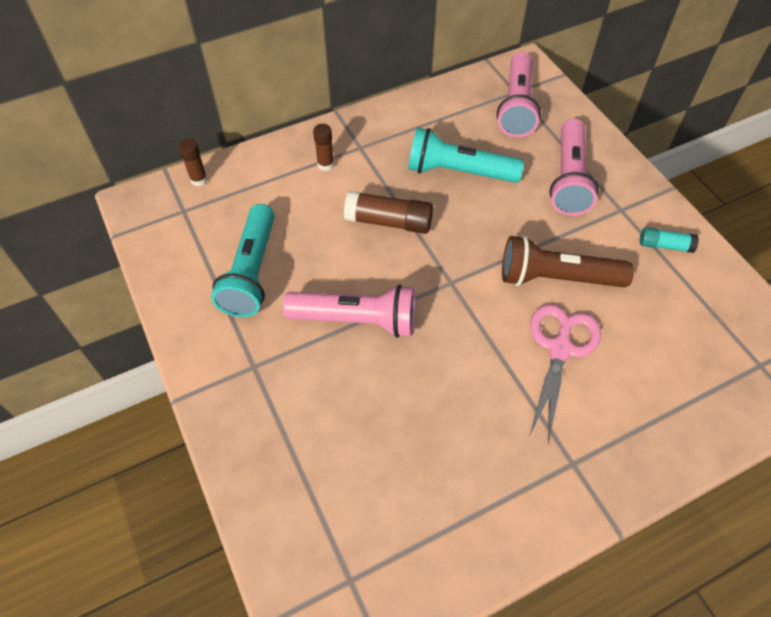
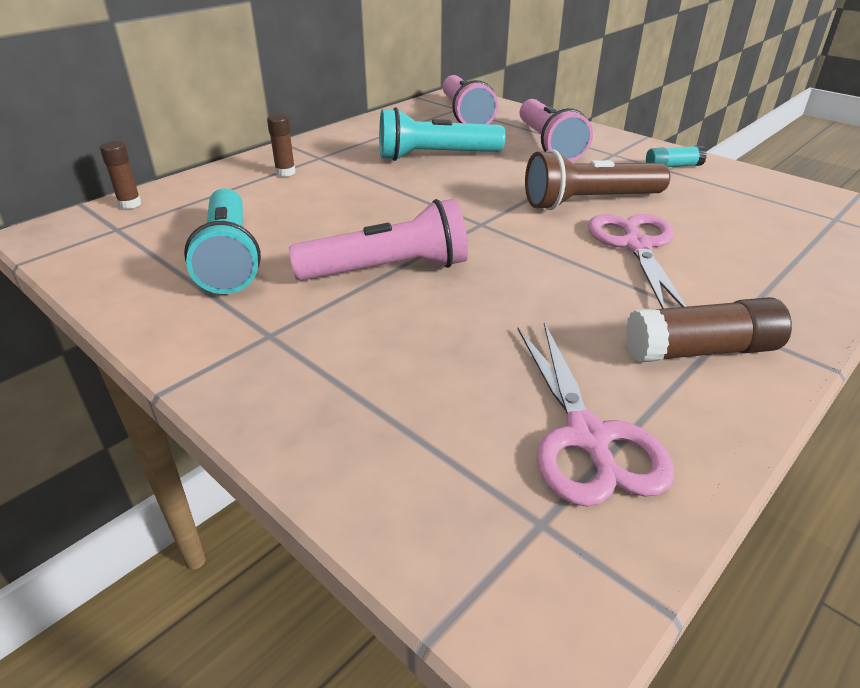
camera: 20 degrees left, 20 degrees down
(389, 222) = (381, 196): brown glue stick -> brown glue stick (701, 350)
(410, 529) = (588, 439): none -> pink scissors

